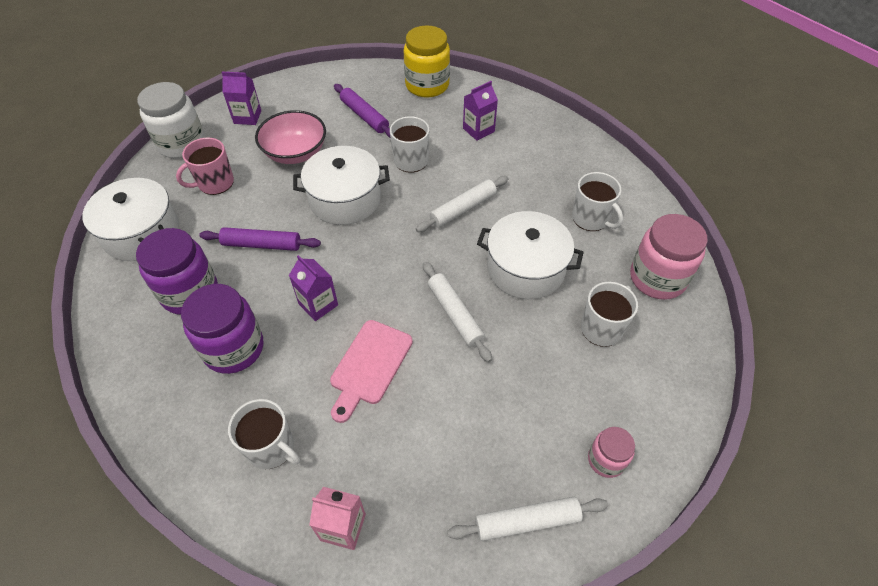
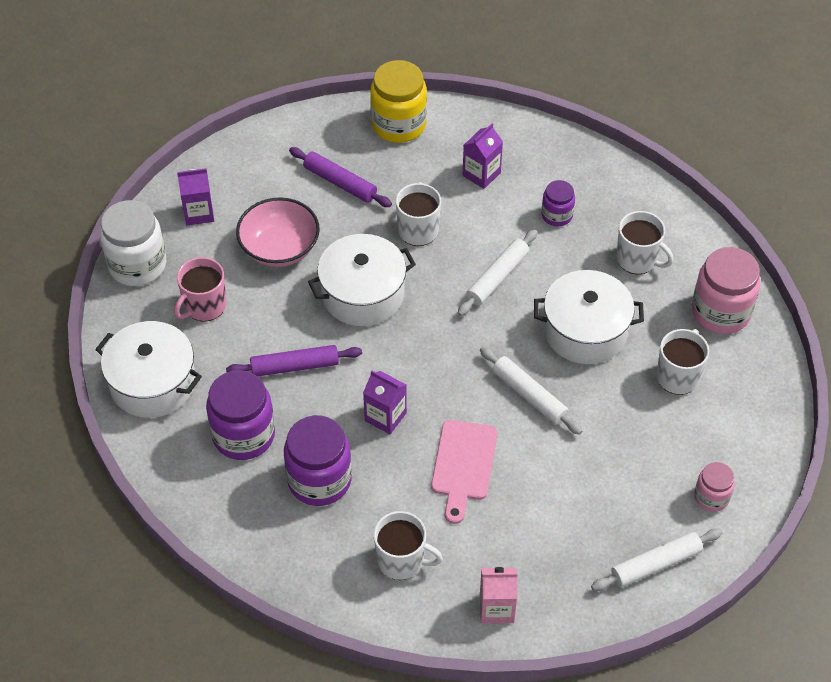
camera: 15 degrees left, 0 degrees up
(530, 171) = (557, 215): none -> purple jar

